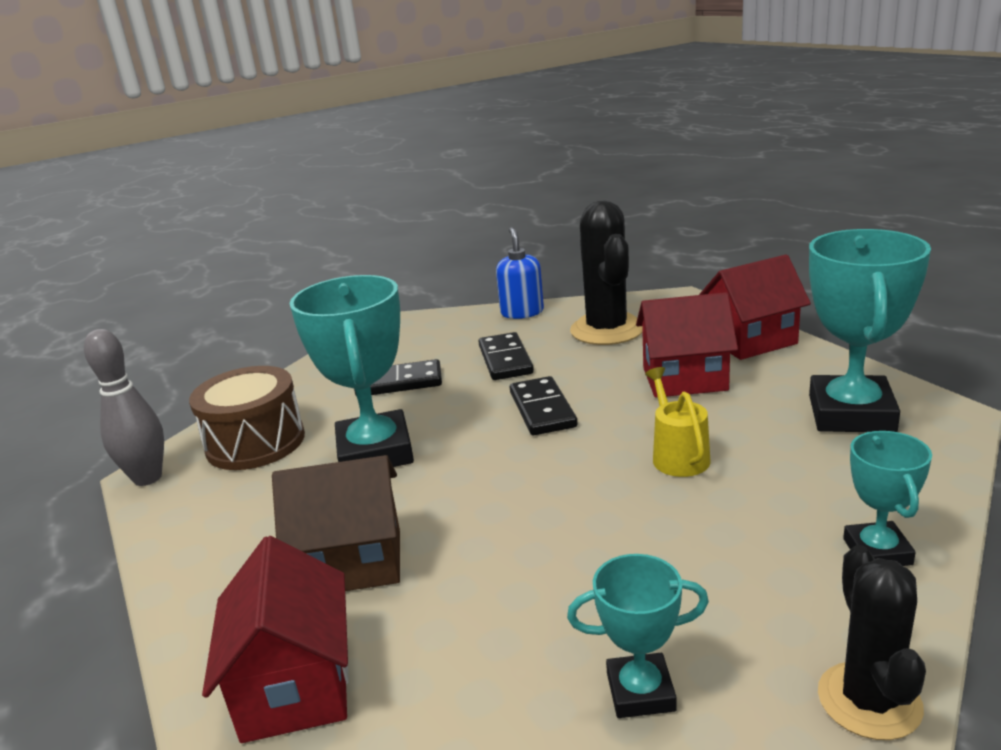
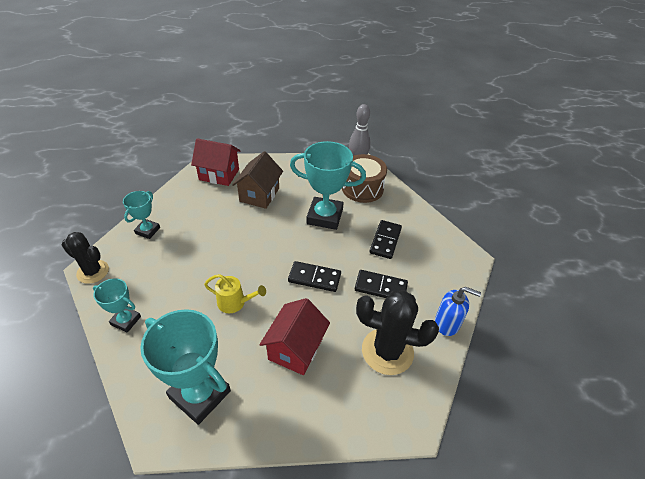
camera: 110 degrees right, 20 degrees up
(751, 341) = (313, 416): red house -> none

